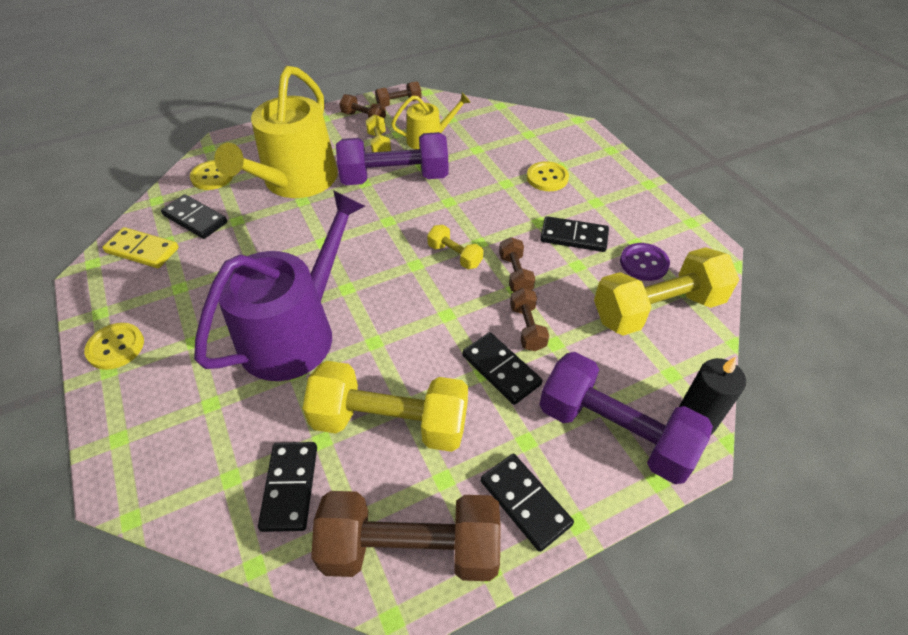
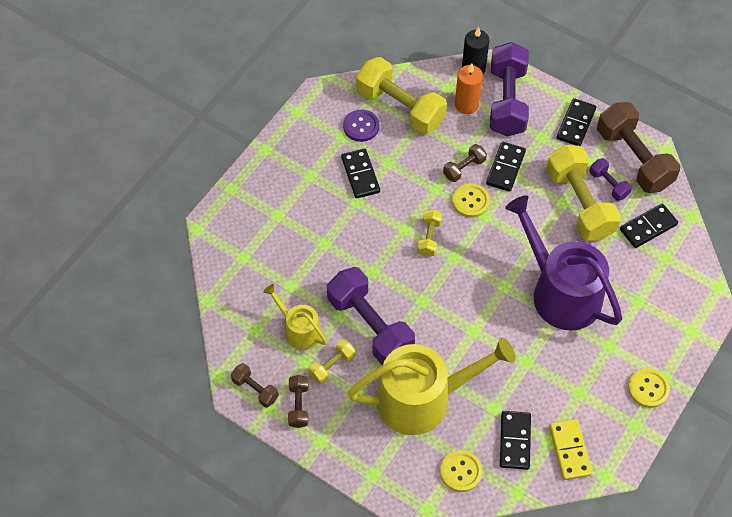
camera: 120 degrees left, 10 degrees up
(295, 332) = (560, 292): purple watering can -> purple watering can turned 45 degrees clockwise
(392, 479) = (608, 184): none -> purple dumbbell
(515, 274) = (422, 194): brown dumbbell -> none
(547, 178) = (300, 218): yellow button -> yellow button (470, 201)
(631, 380) = (466, 104): none -> orange candle

